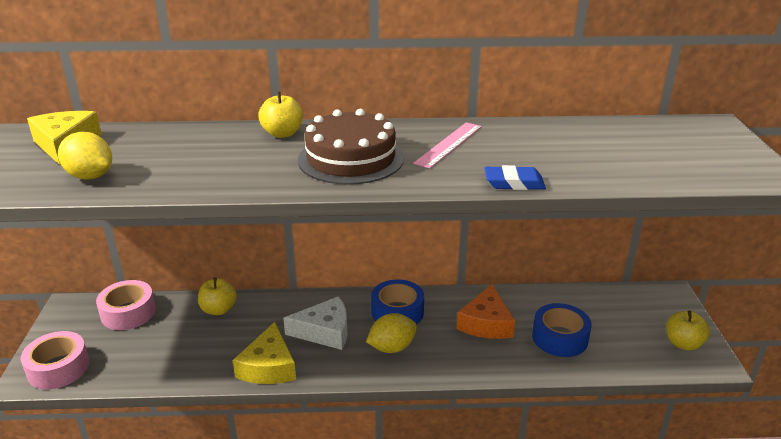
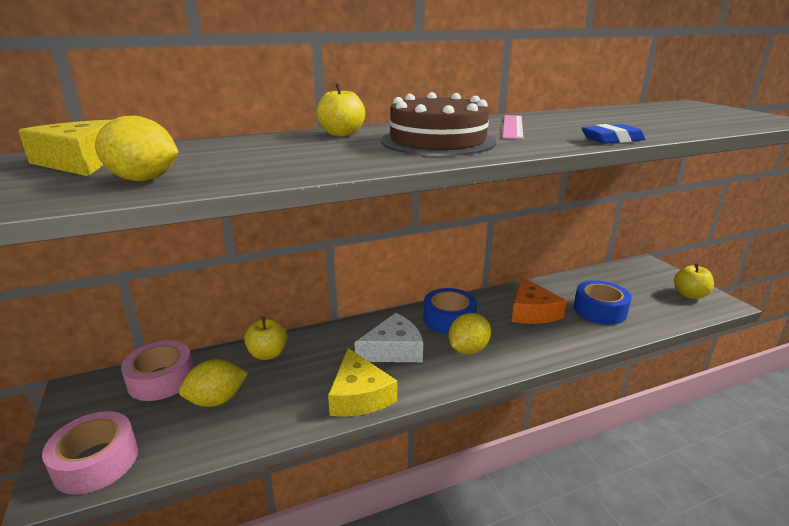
camera: 20 degrees left, 5 degrees down
(159, 341) = (216, 400): none -> yellow lemon

